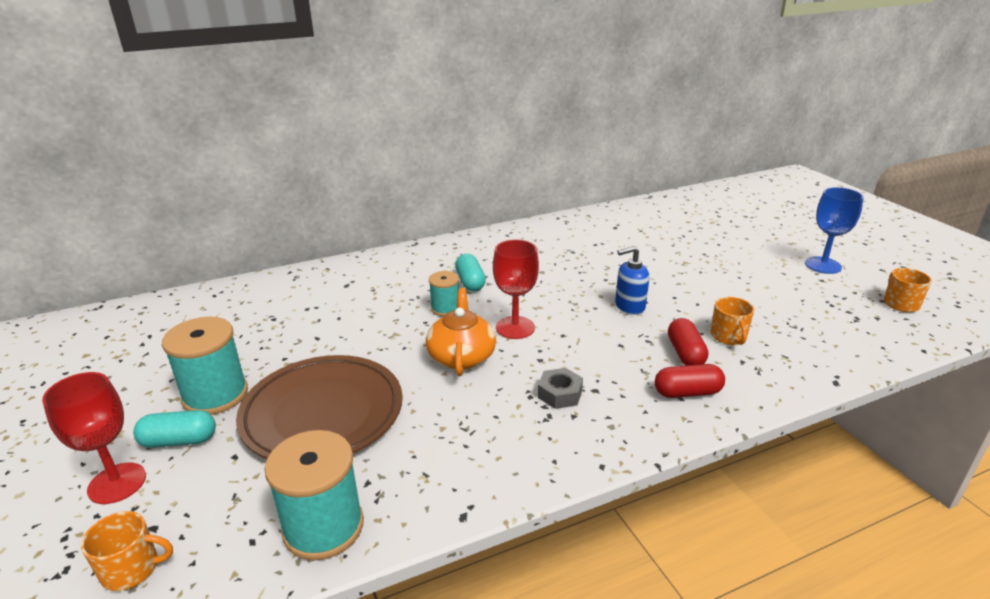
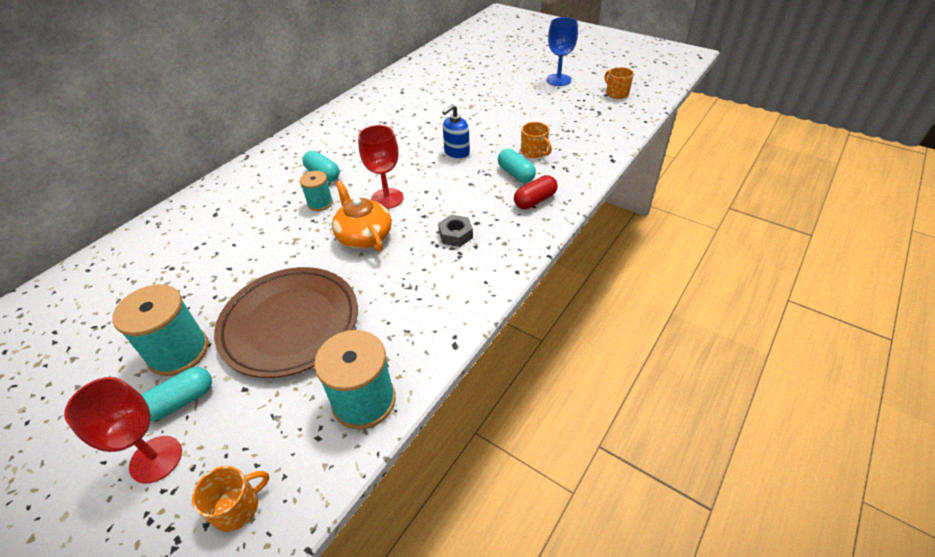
camera: 30 degrees left, 15 degrees up
(685, 353) = (516, 174): red capsule -> turquoise capsule

